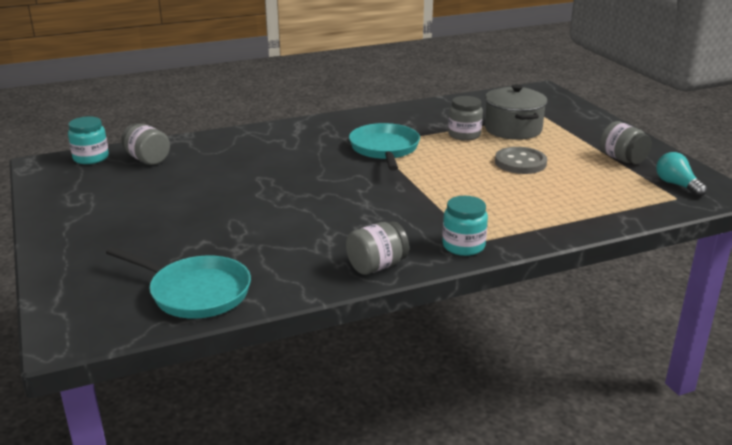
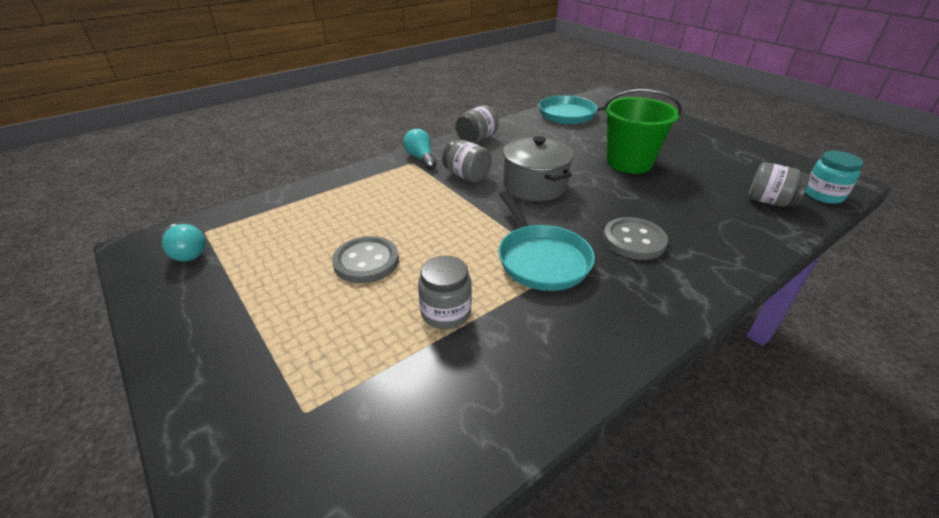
camera: 165 degrees right, 10 degrees up
(217, 208) = (629, 162): none -> green bucket
(303, 150) = (634, 240): none -> grey button
(463, 246) = (421, 158): turquoise jar -> turquoise light bulb
(513, 129) = (369, 345): grey pot -> grey pot (534, 186)
(622, 159) = (223, 292): grey jar -> grey jar (467, 176)

